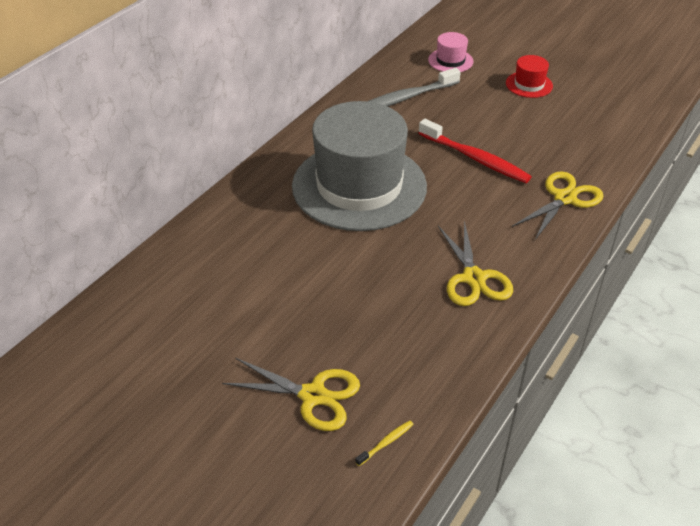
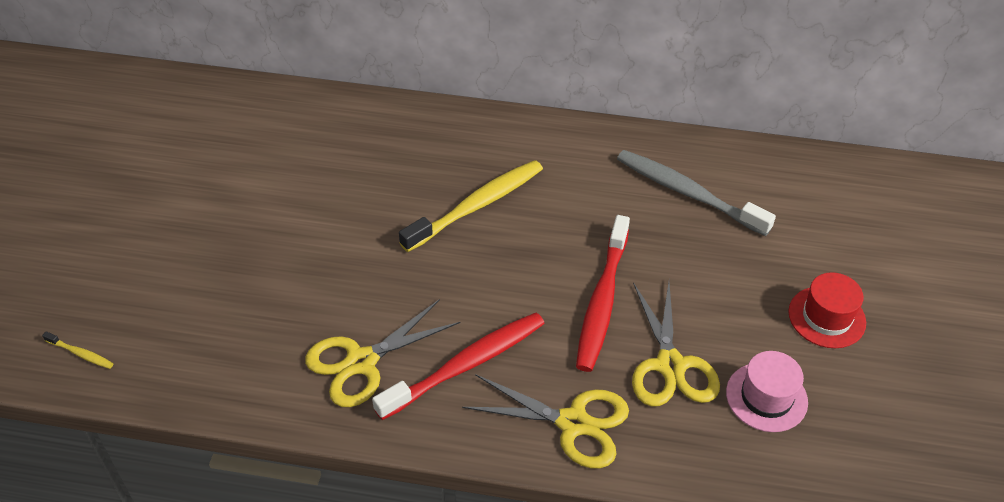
camera: 65 degrees right, 5 degrees up
(313, 396) = (128, 275): yellow scissors -> yellow scissors (670, 365)
(359, 186) = (476, 206): grey hat -> yellow toothbrush
(450, 61) = (816, 213): pink hat -> pink hat (766, 397)
(499, 230) = (465, 365): none -> red toothbrush

